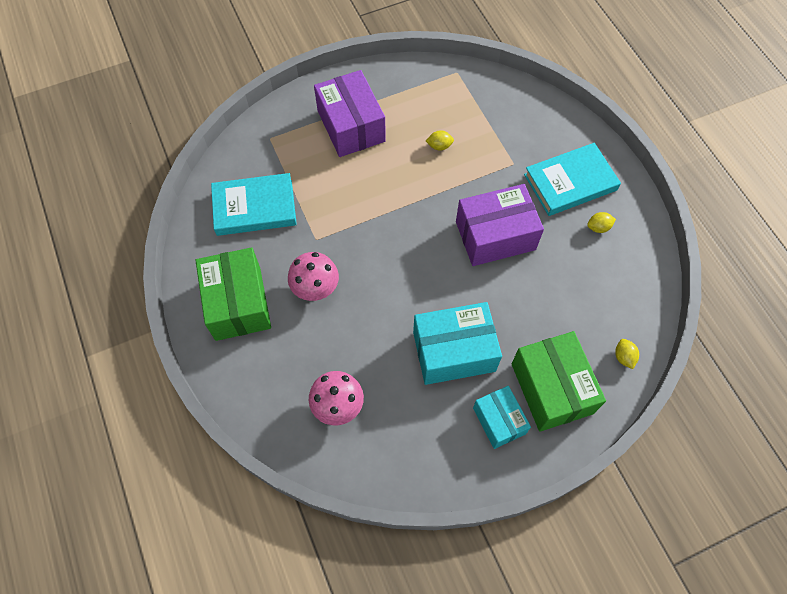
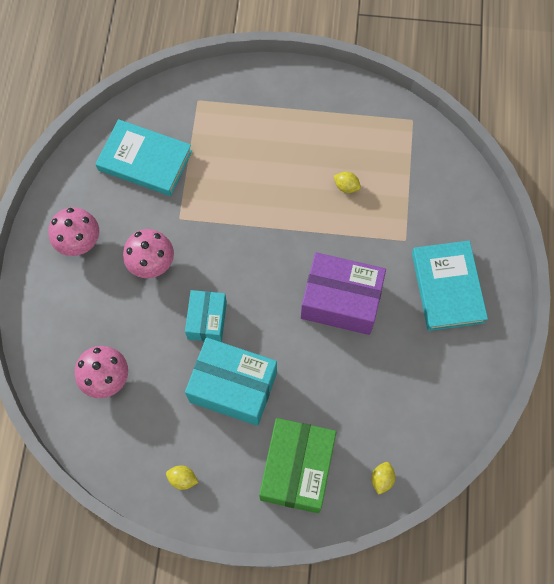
camera: 30 degrees right, 5 degrees up
(238, 303) = (79, 241): green box -> pink mushroom
(351, 126) = (277, 125): purple box -> none
(499, 421) = (232, 470): turquoise box -> turquoise box (207, 320)
(570, 182) = (447, 287): turquoise book -> turquoise book turned 75 degrees clockwise
(598, 227) = (443, 345): yellow lemon -> yellow lemon (182, 479)

